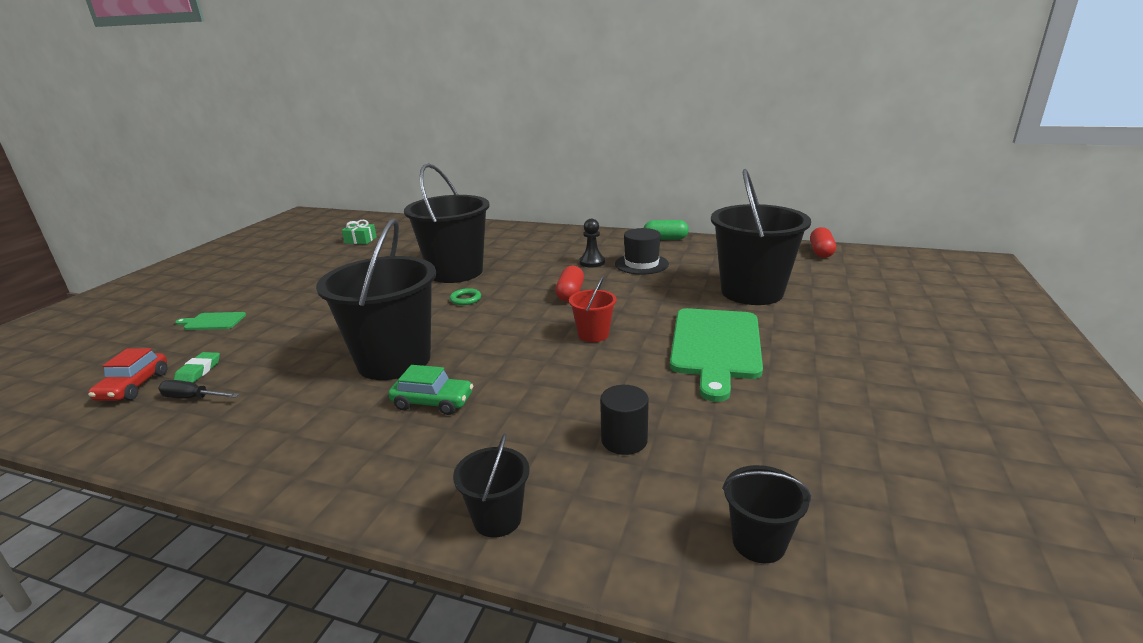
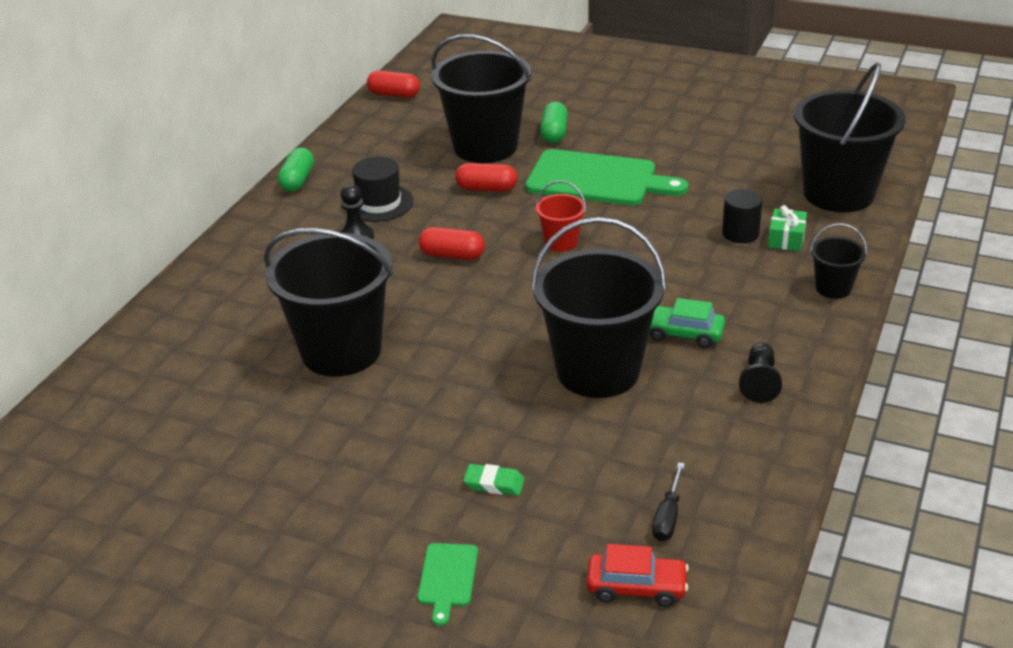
camera: 85 degrees left, 10 degrees up
(198, 371) = (603, 536): green eraser -> green eraser (494, 483)
(334, 449) = (759, 382): none -> black pawn
(360, 240) = (119, 485): green gift -> green gift (786, 239)
(433, 402) = (683, 334): green car -> green car turned 90 degrees counterclockwise
(465, 299) = (442, 334): green ring -> none
(677, 298) = (486, 188): none -> red capsule
(758, 542) = (838, 194): black bucket -> black bucket, size x2.20
(800, 320) = (554, 133): none -> green capsule

